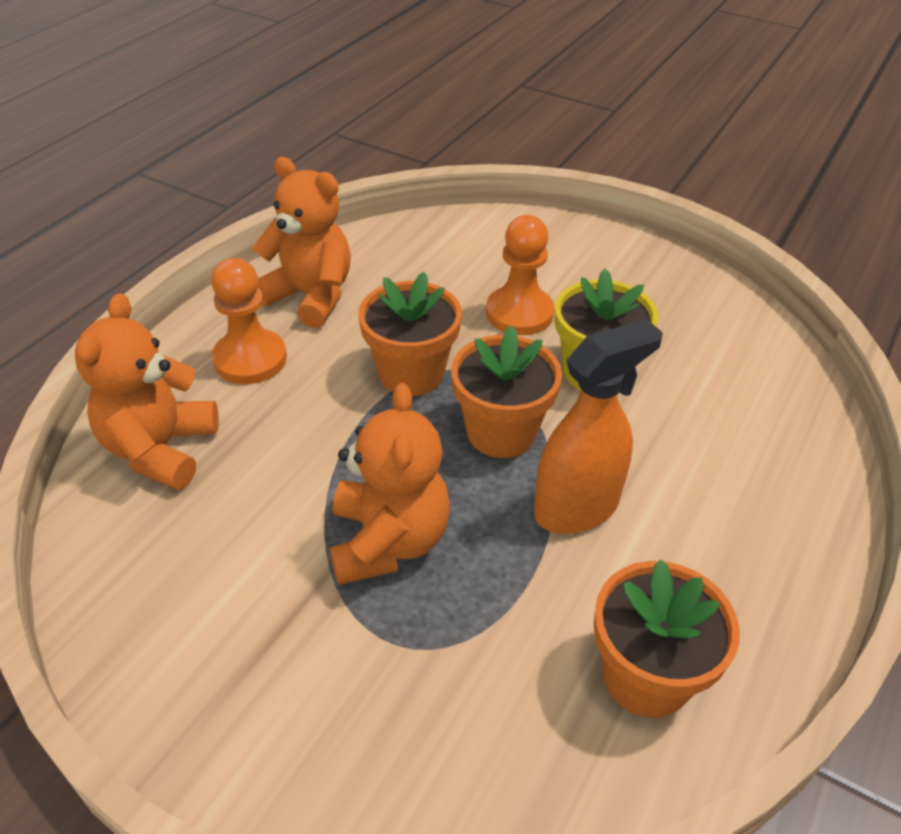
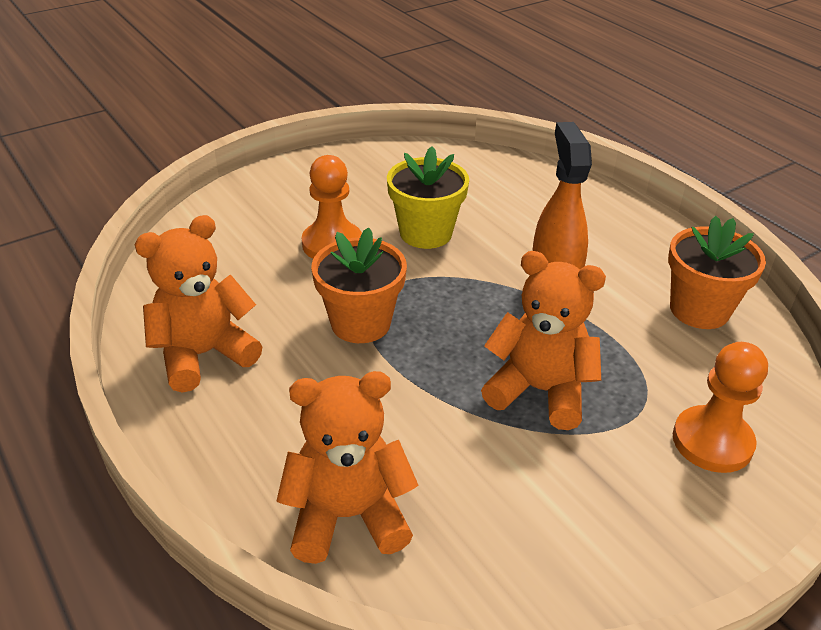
camera: 65 degrees left, 5 degrees down
(160, 449) = (348, 516): orange teddy bear -> orange teddy bear turned 135 degrees clockwise
(250, 359) = (263, 419): orange pawn -> orange pawn (712, 441)
(501, 432) = (459, 298): orange flower pot -> none

